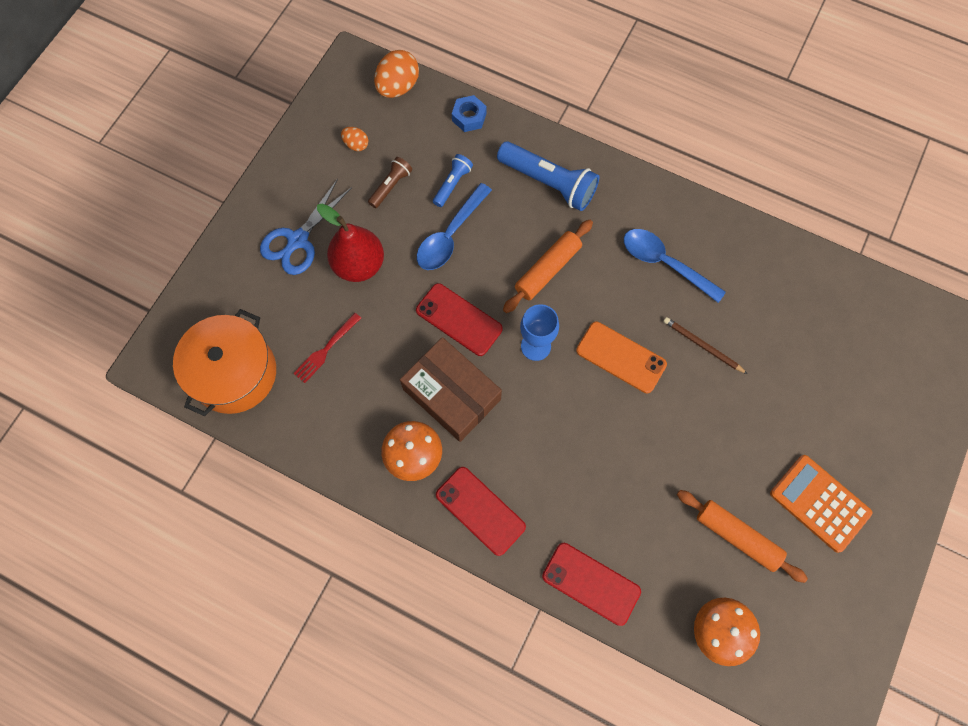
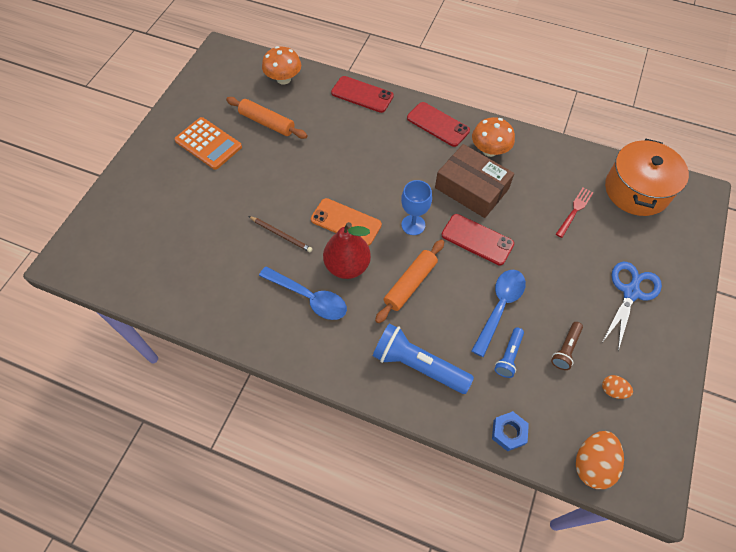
camera: 175 degrees right, 10 degrees down
(359, 265) = (571, 276): red pear -> red pear (347, 266)

